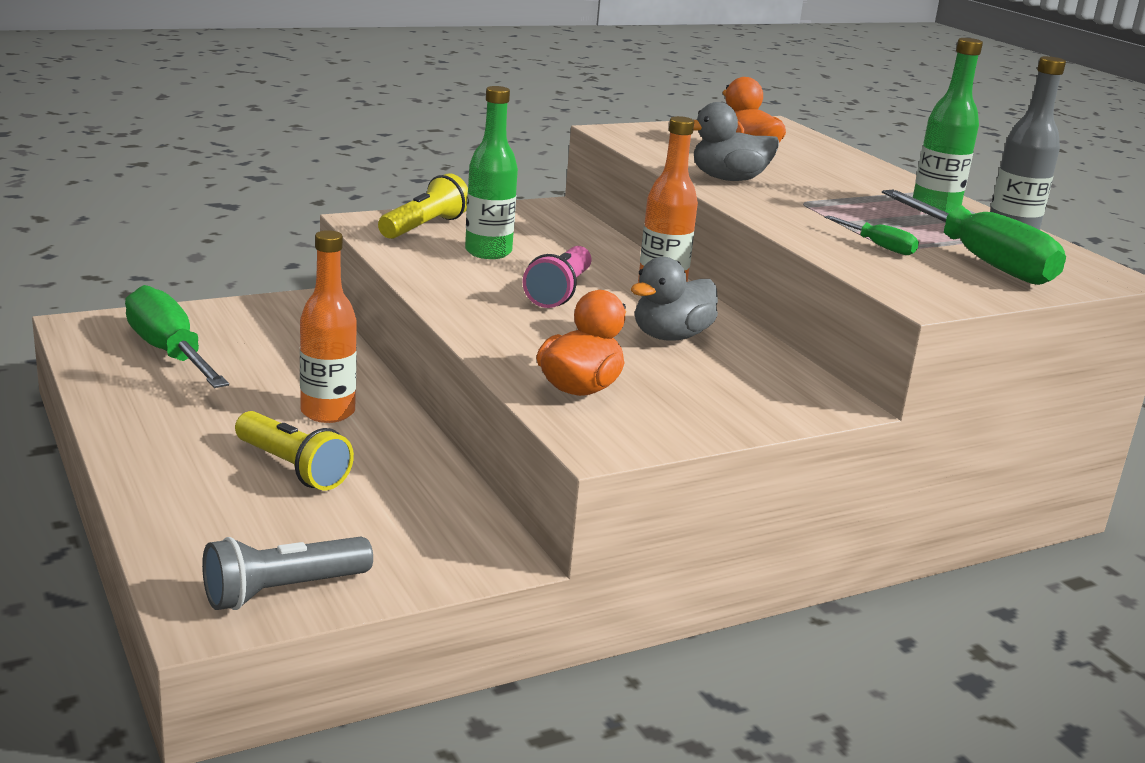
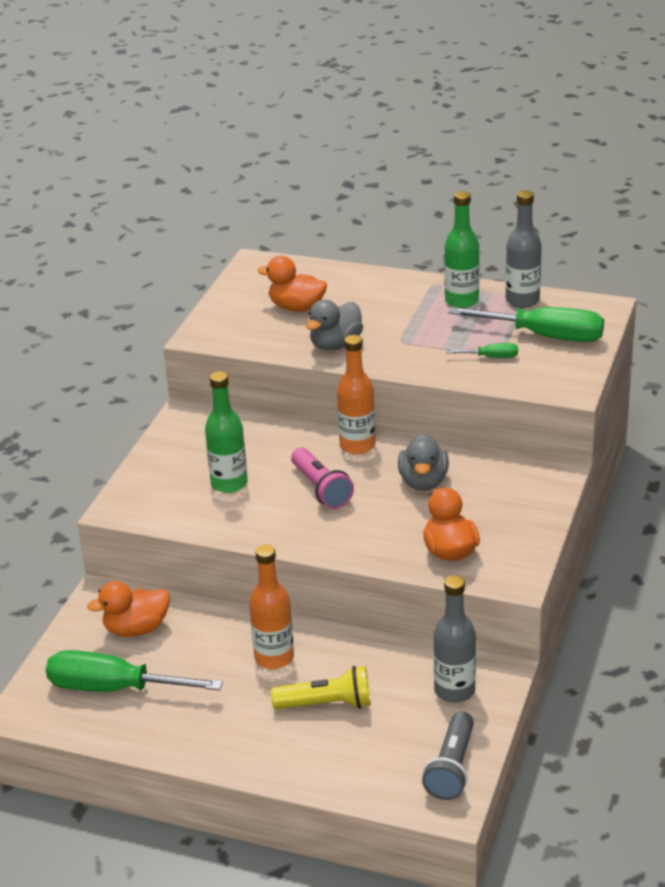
camera: 40 degrees left, 10 degrees up
(272, 333) = (136, 629): none -> orange duck
(424, 227) = (156, 488): yellow flashlight -> none
(426, 539) = (454, 691): none -> grey bottle

